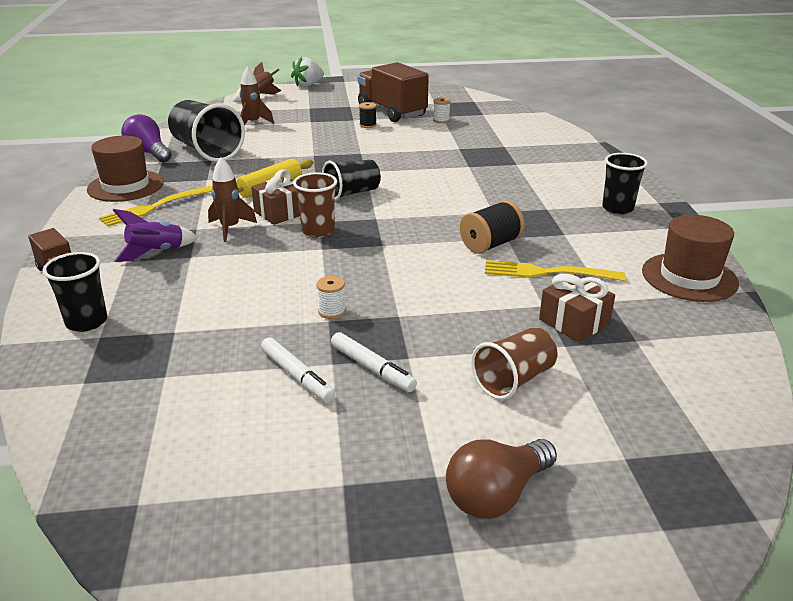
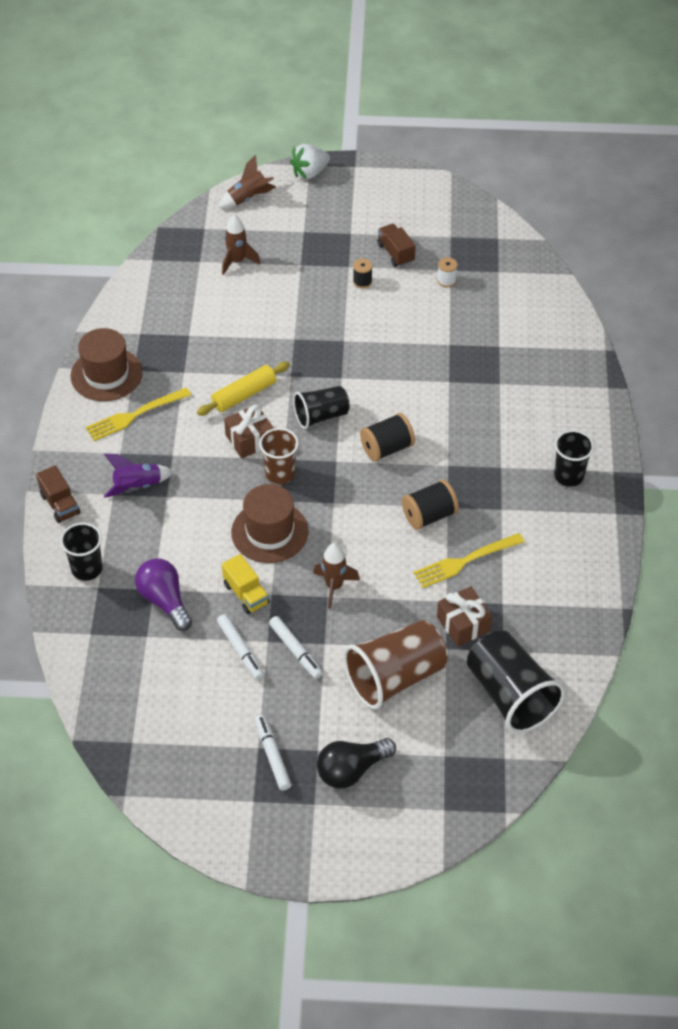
camera: 10 degrees right, 20 degrees up
(149, 153) = (126, 313): purple light bulb -> purple light bulb (164, 600)
(207, 151) = (185, 316): black cup -> black cup (510, 695)
(230, 228) = (202, 459): brown rocket -> brown rocket (334, 586)
(296, 323) = (246, 594): none -> yellow truck
(332, 311) = (276, 584): white spool -> none
(368, 491) = (272, 755): none -> white marker
(392, 112) = (395, 253): brown truck -> brown truck, size x0.52
(426, 206) = (387, 448): none -> black spool
(496, 495) = (351, 770): brown light bulb -> black light bulb
(514, 380) = (395, 677): brown cup -> brown cup, size x1.62
(547, 273) = (465, 561): yellow fork -> yellow fork turned 45 degrees counterclockwise
(689, 277) = (584, 584): brown hat -> brown hat (269, 532)

